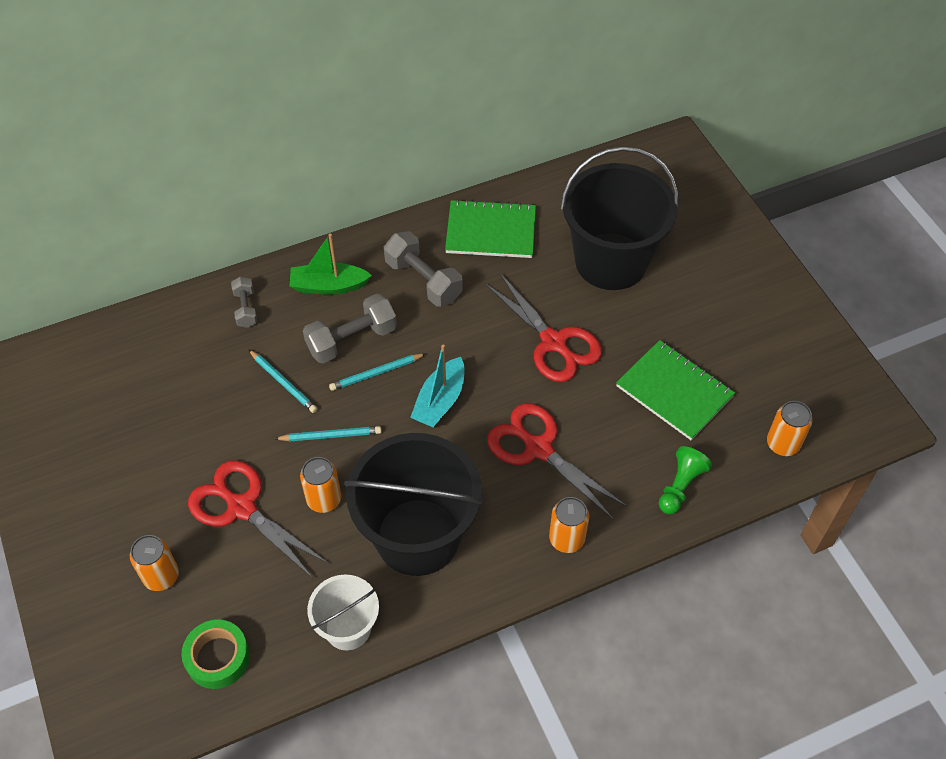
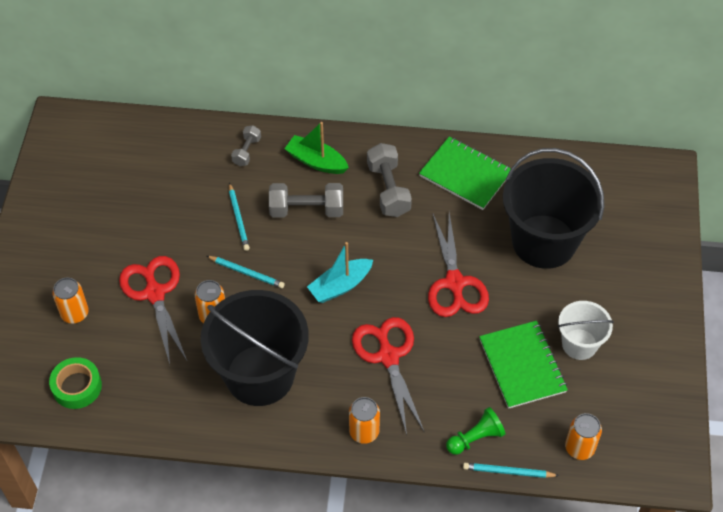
camera: 30 degrees right, 0 degrees up
(348, 628) = (172, 412): white bucket -> white bucket (579, 344)
(376, 373) = (308, 243): turquoise pencil -> turquoise pencil (508, 472)

